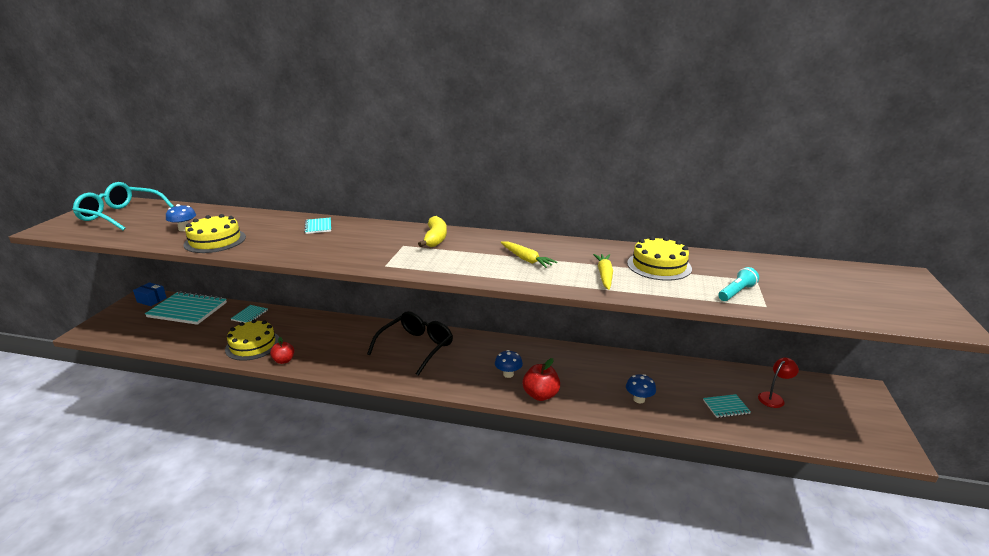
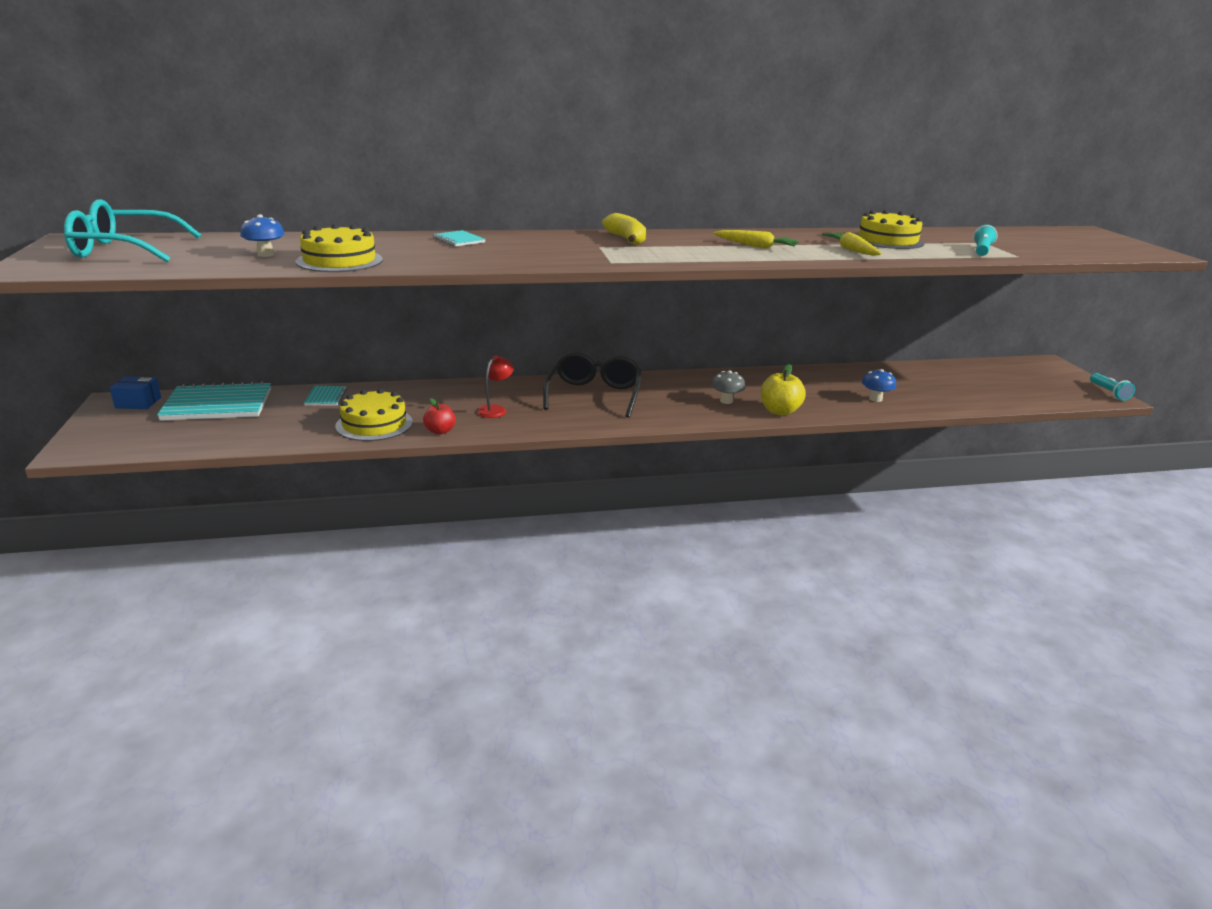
camera: 25 degrees left, 0 degrees up
(508, 374) = (726, 401): blue mushroom -> grey mushroom
(540, 395) = (779, 411): red apple -> yellow apple
(726, 407) = (955, 391): turquoise notebook -> none
(774, 398) = (986, 379): red lamp -> red lamp (495, 409)
(899, 444) = (1108, 393): none -> turquoise flashlight

